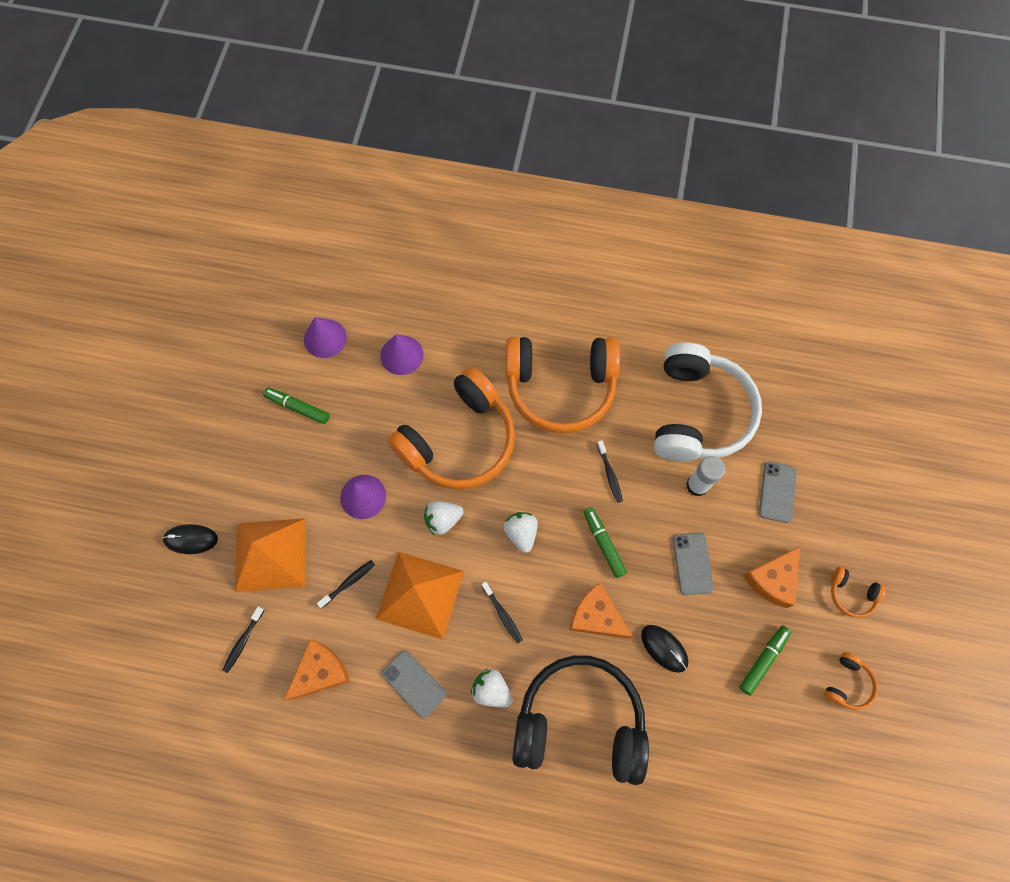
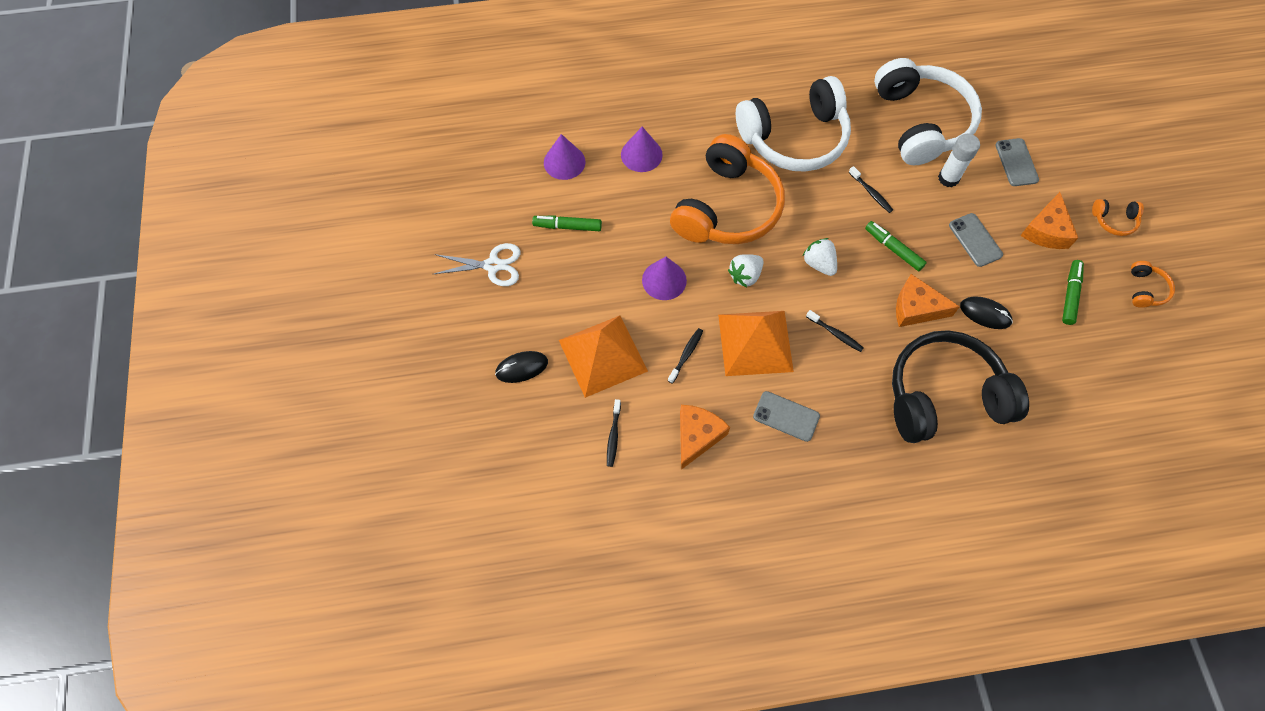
camera: 20 degrees left, 5 degrees down
(211, 424) = (493, 265): none -> white scissors
(491, 690) = (856, 397): white strawberry -> none
(560, 387) = (794, 138): orange headphones -> white headphones

